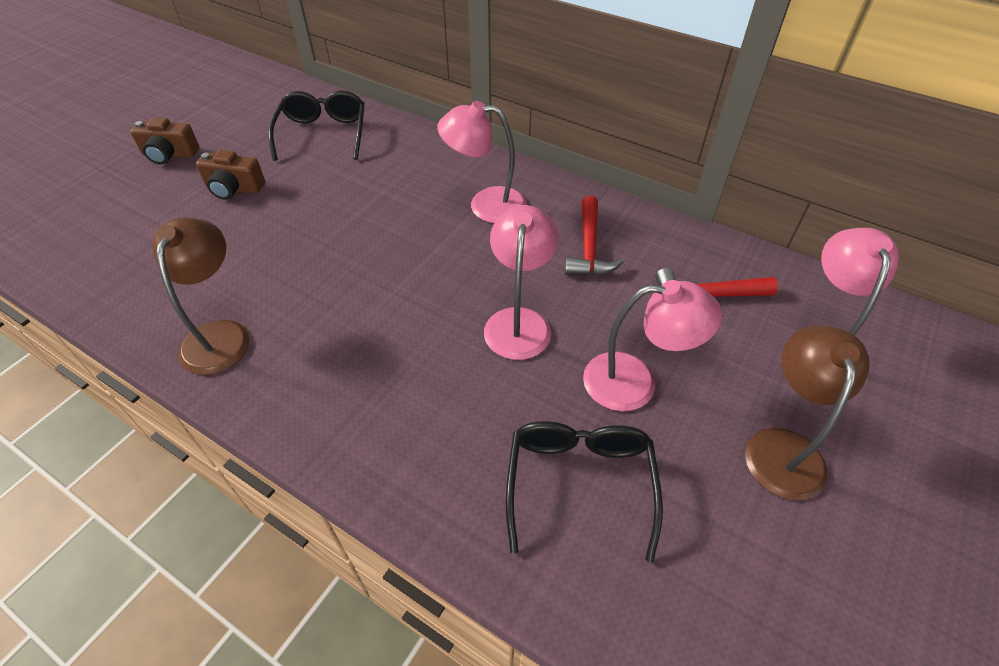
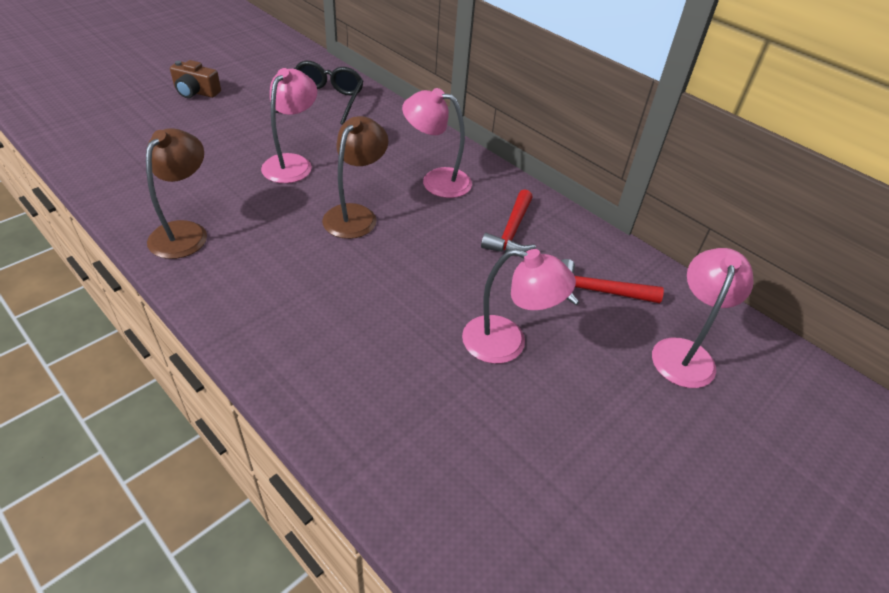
camera: 10 degrees right, 5 degrees down
(234, 188) = (236, 127): brown camera -> none
(519, 321) = (427, 275): pink lamp -> pink lamp (292, 163)
(579, 482) = (427, 406): black glasses -> none
(783, 447) = (615, 423): brown lamp -> brown lamp (356, 215)

